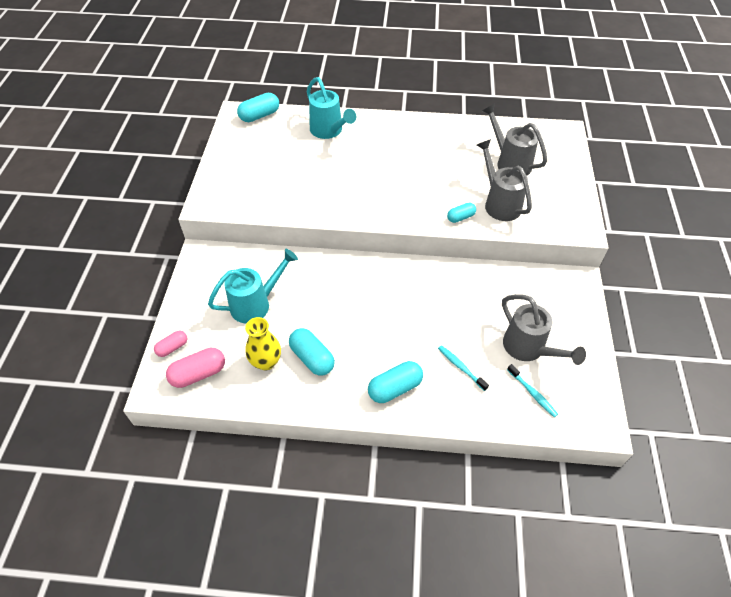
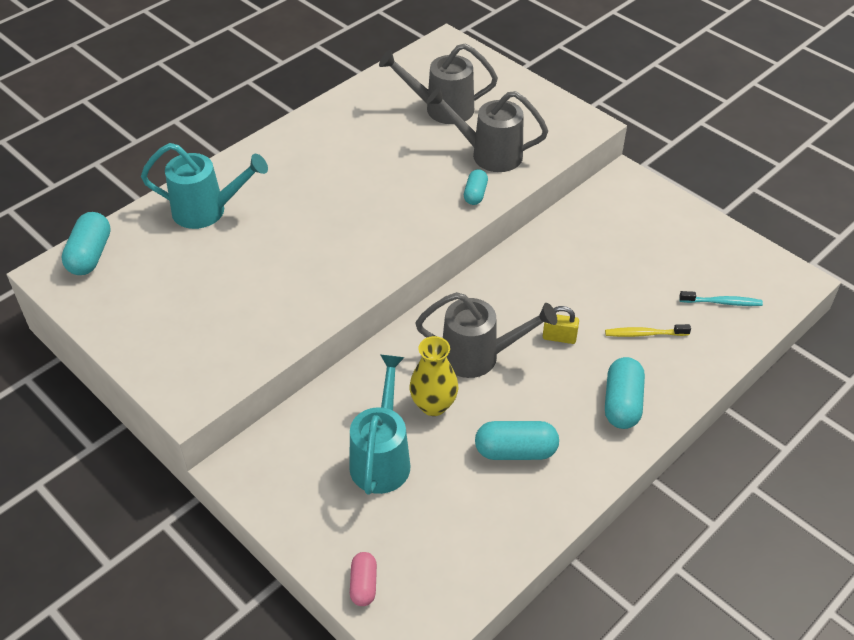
camera: 50 degrees left, 5 degrees down
(198, 374) = (432, 578): pink capsule -> none
(266, 362) = (479, 498): yellow vase -> yellow vase (433, 405)
(414, 327) = (559, 337): none -> yellow padlock
(461, 367) = (644, 334): turquoise toothbrush -> yellow toothbrush
(528, 348) = (669, 269): grey watering can -> grey watering can (478, 356)

